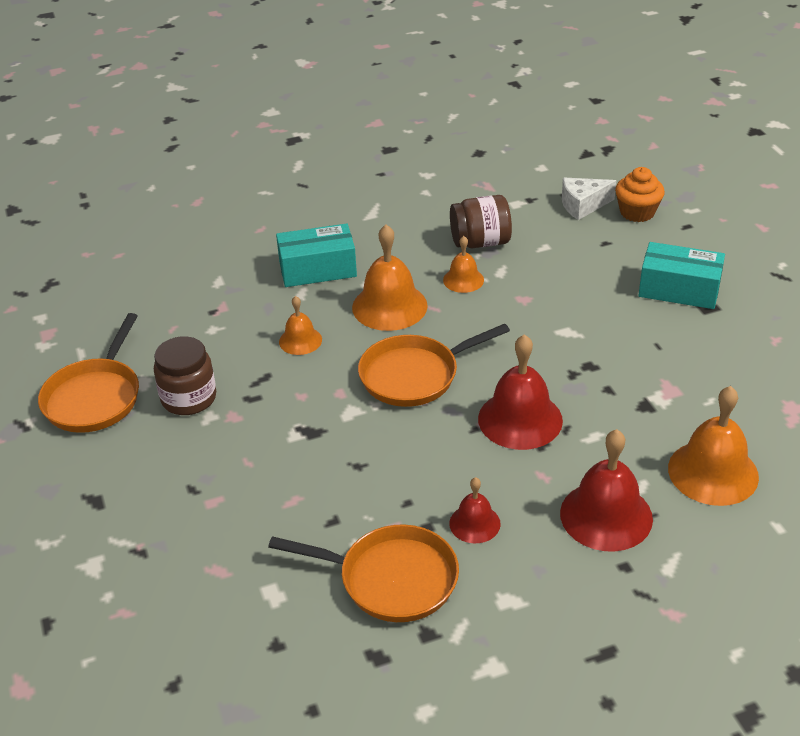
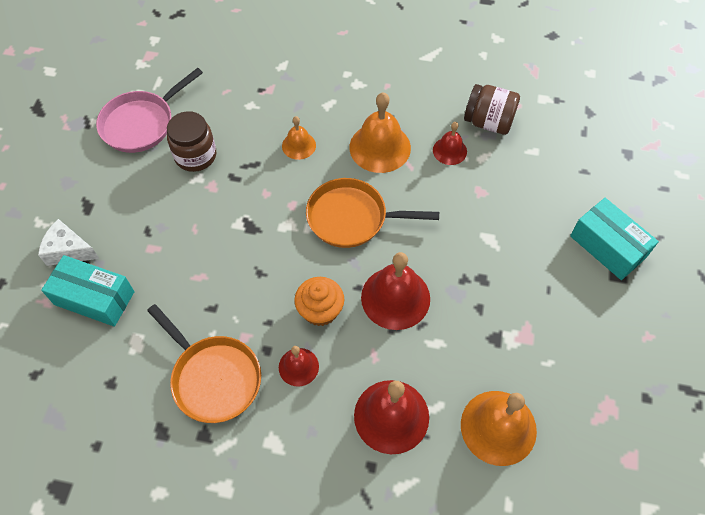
camera: 30 degrees right, 20 degrees up
(95, 397) = (141, 123): orange pan -> pink pan
(317, 269) = (355, 88): turquoise box -> turquoise box (94, 298)
(463, 280) = (449, 151): orange bell -> red bell
(582, 205) = (594, 126): white cheese -> white cheese (69, 250)
(637, 212) = (633, 154): orange cupcake -> orange cupcake (320, 310)

